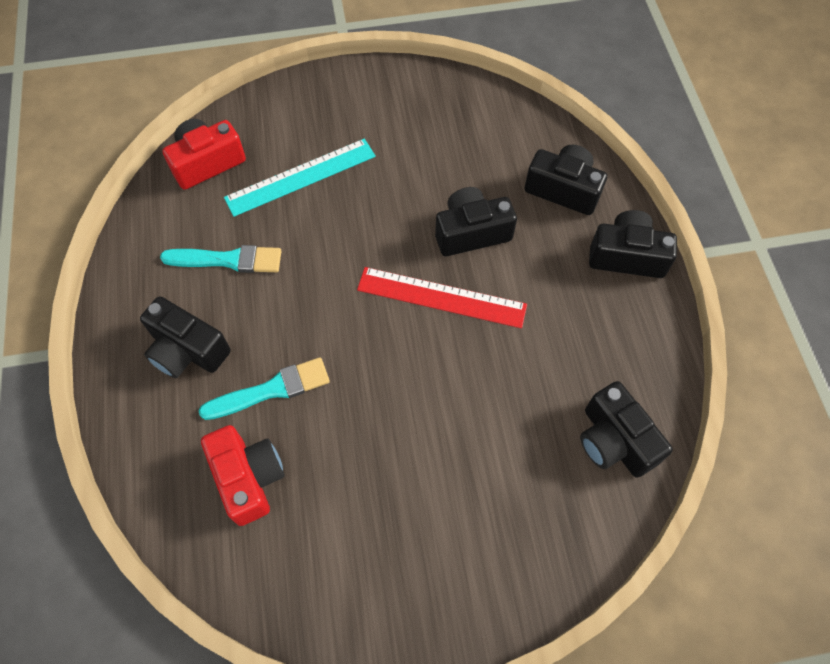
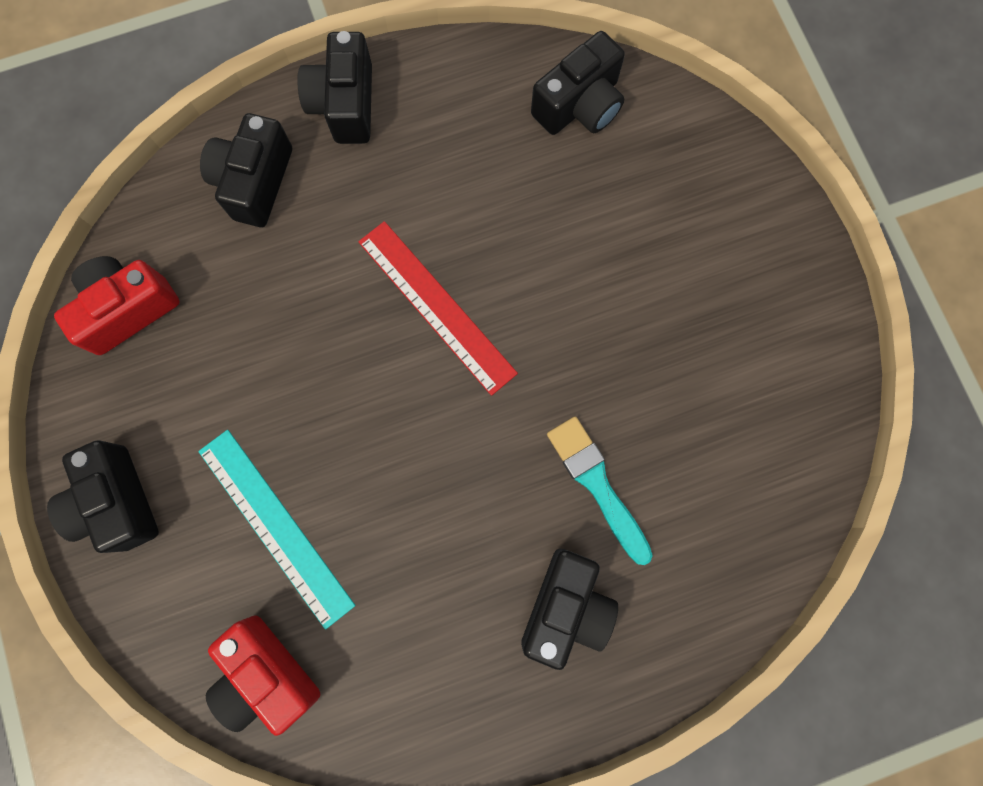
camera: 100 degrees left, 15 degrees up
(228, 260) = (426, 592): turquoise brush -> none
(248, 478) = (707, 483): red camera -> red camera (128, 309)
(441, 297) = (436, 307): red ruler -> red ruler turned 45 degrees counterclockwise
(471, 232) = (337, 285): black camera -> black camera (117, 502)

